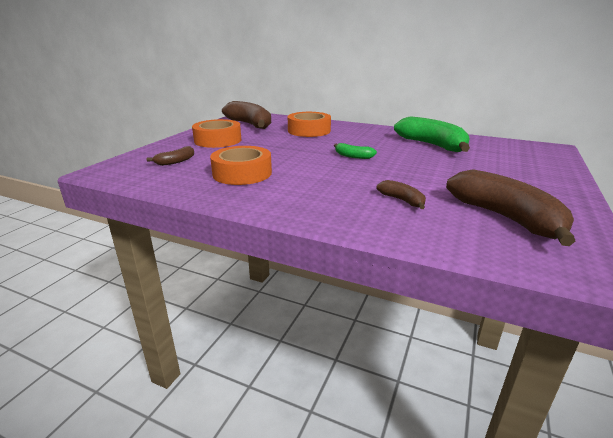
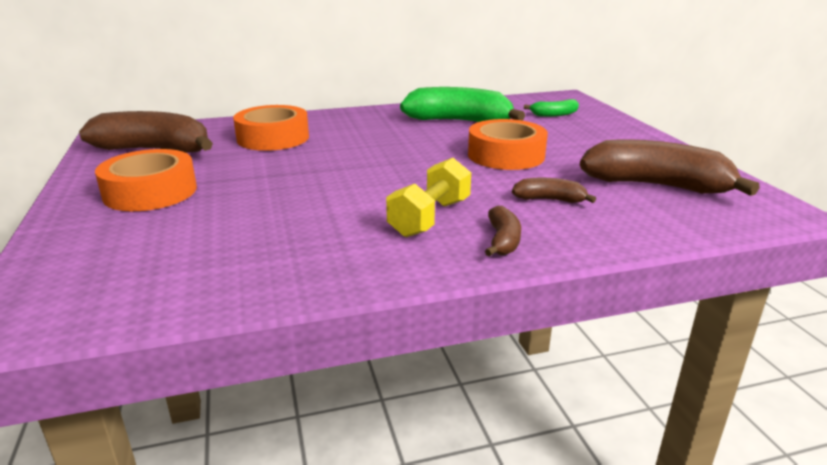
camera: 40 degrees left, 0 degrees up
(175, 161) = (146, 252): brown banana -> brown banana (503, 241)
(242, 173) = (302, 232): orange tape -> orange tape (506, 155)
(312, 186) = (430, 218): none -> yellow dumbbell
(353, 156) = (401, 160): green banana -> green banana (554, 115)

